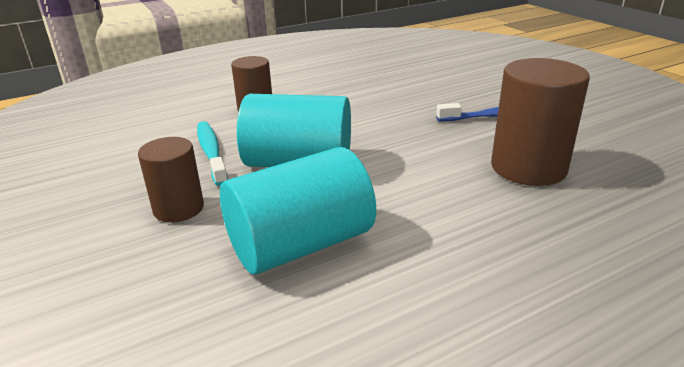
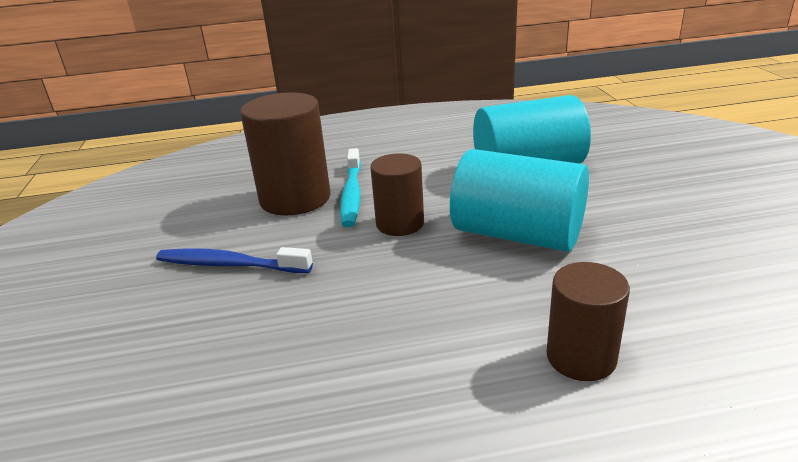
camera: 160 degrees left, 0 degrees up
(178, 208) = (642, 204): brown cylinder -> brown cylinder (400, 224)
(211, 152) = (633, 267): turquoise toothbrush -> turquoise toothbrush (351, 195)

